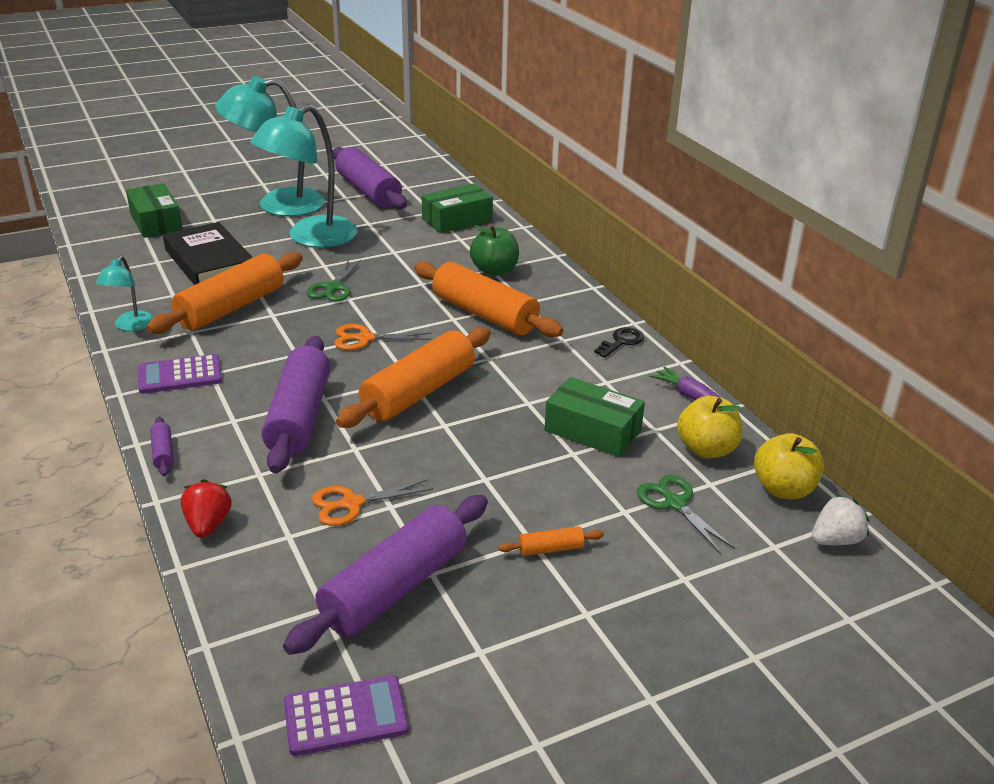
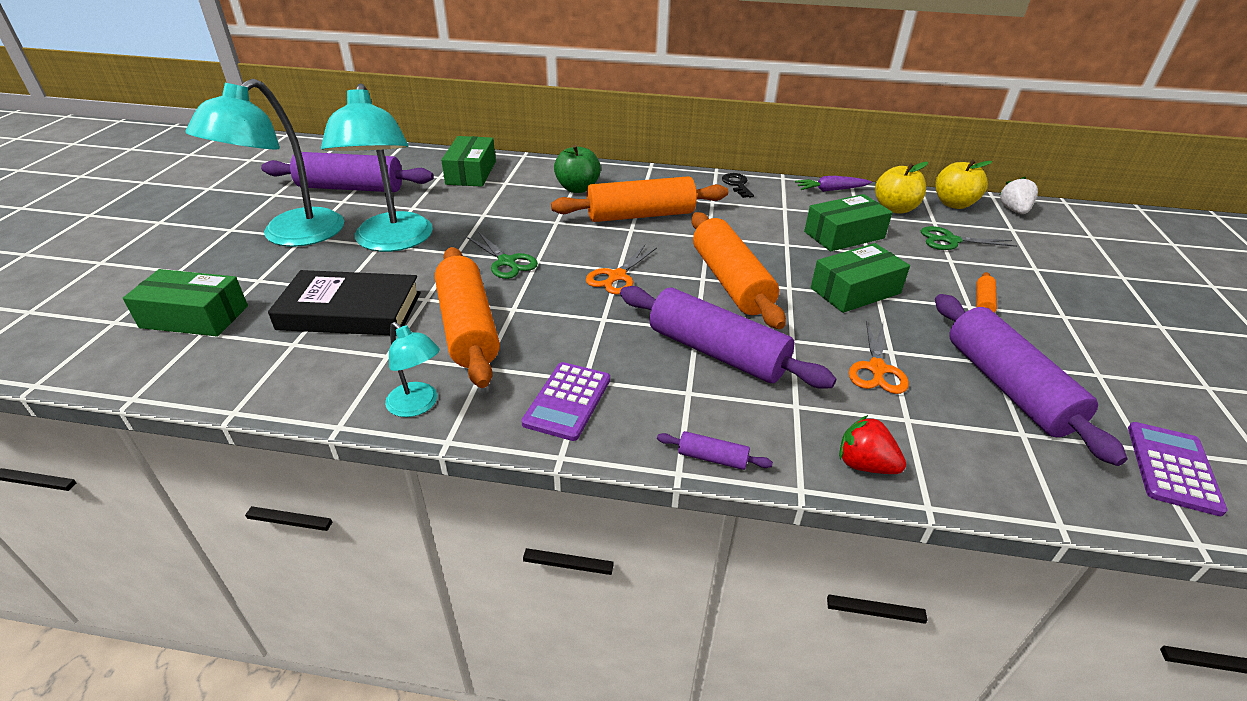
camera: 55 degrees left, 5 degrees up
(480, 463) = (855, 291): none -> green box

